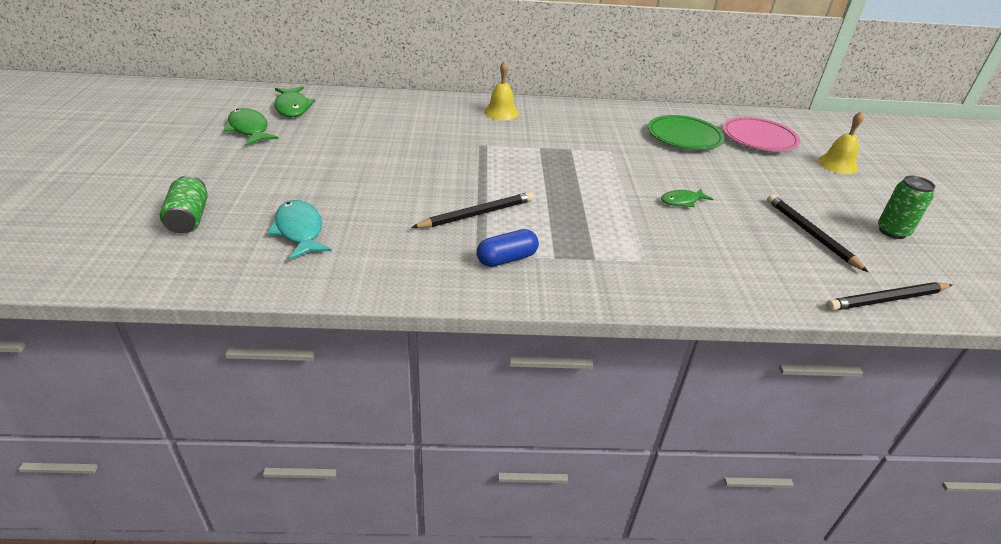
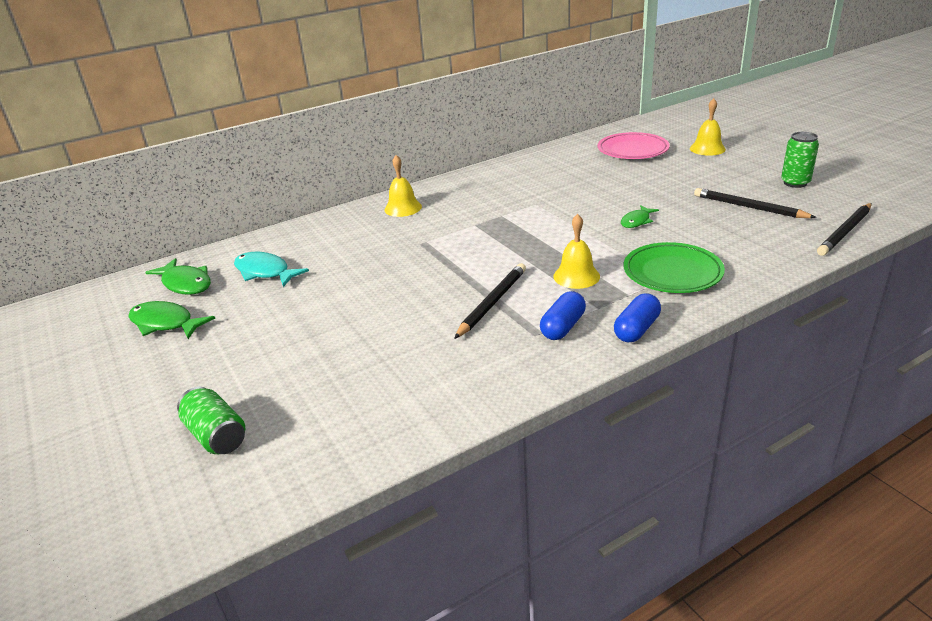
camera: 25 degrees left, 5 degrees down
(299, 231) = (349, 391): turquoise fish -> turquoise fish (265, 272)
(564, 290) = (636, 329): none -> blue capsule
(570, 224) = (576, 276): none -> yellow bell
(684, 137) = (578, 170): green plate -> green plate (672, 273)

